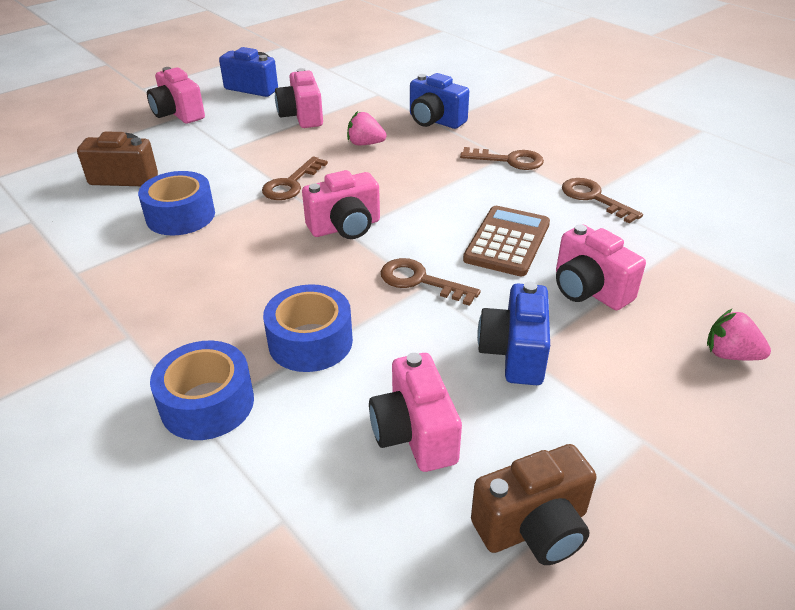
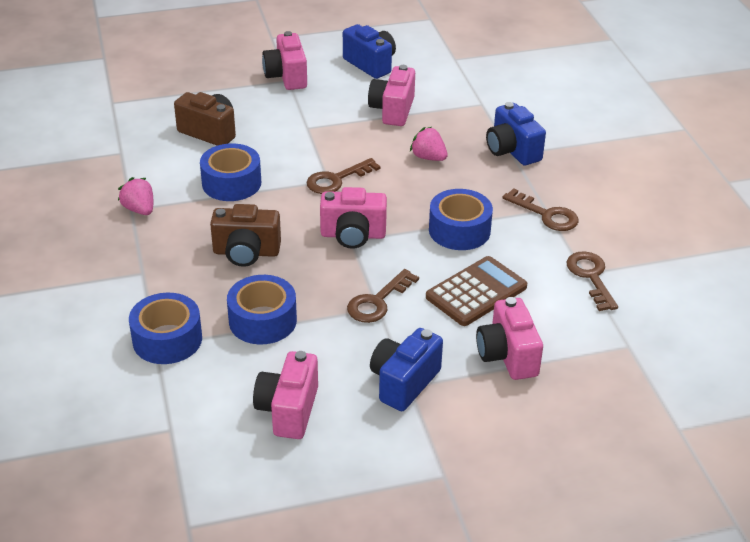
camera: 25 degrees right, 0 degrees up
(420, 281) = (377, 301): brown key -> brown key turned 105 degrees counterclockwise
(444, 194) = (459, 230): none -> blue tape
(534, 527) = (320, 495): brown camera -> brown camera (246, 252)
(730, 354) = (572, 445): pink strawberry -> pink strawberry (139, 209)

